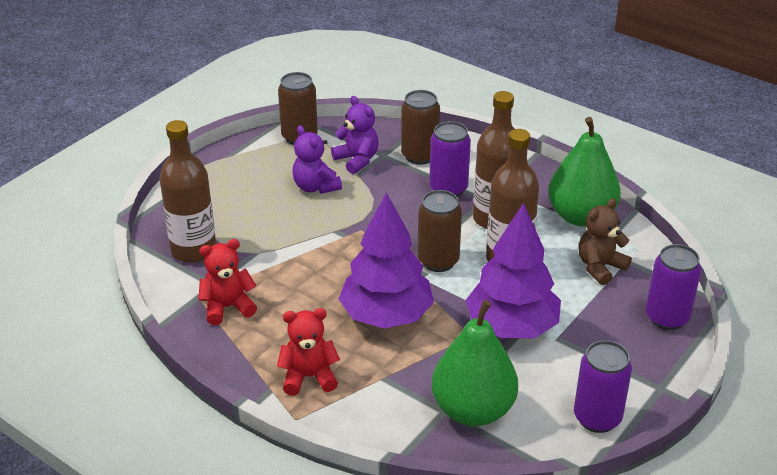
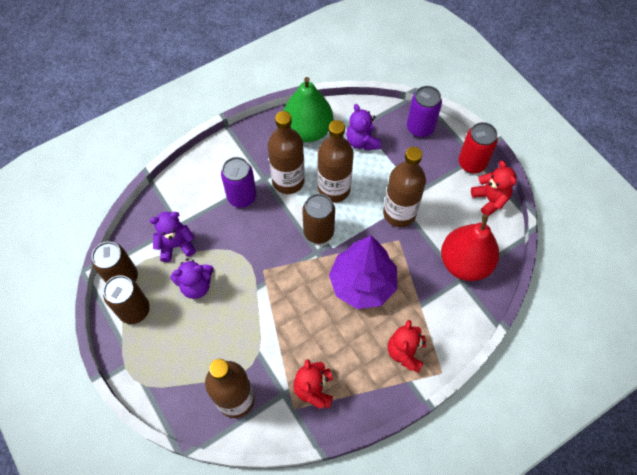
camera: 70 degrees left, 25 degrees up
(419, 156) = (192, 201): brown can -> brown can (134, 310)
(473, 410) = (464, 263): green pear -> red pear
(511, 327) = (399, 213): purple tree -> brown bottle
(597, 418) = (490, 199): purple can -> red teddy bear
(600, 267) = (362, 142): brown teddy bear -> purple teddy bear
(647, 385) = (471, 163): none -> red can

